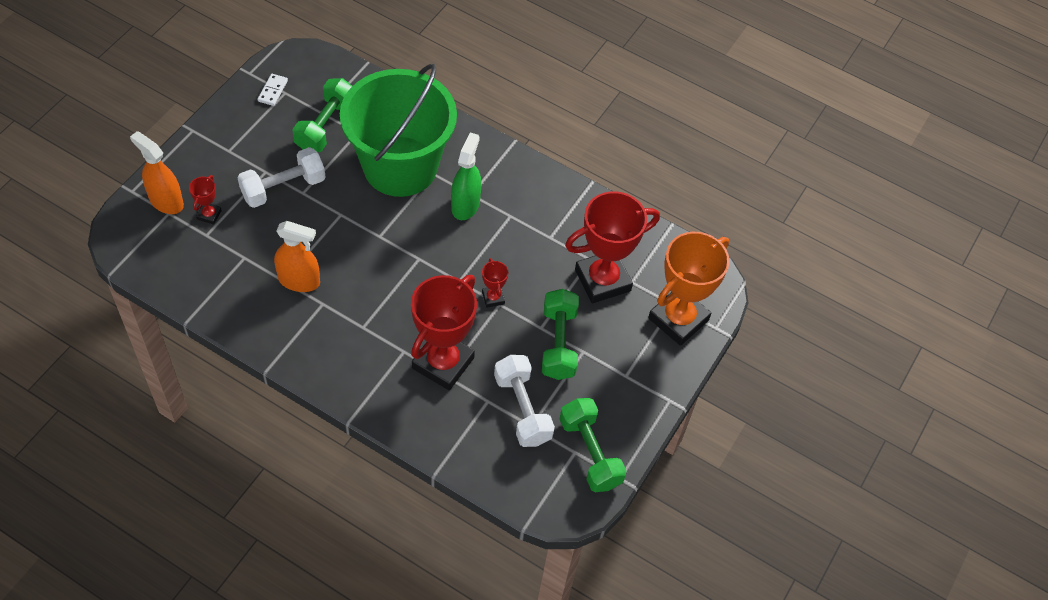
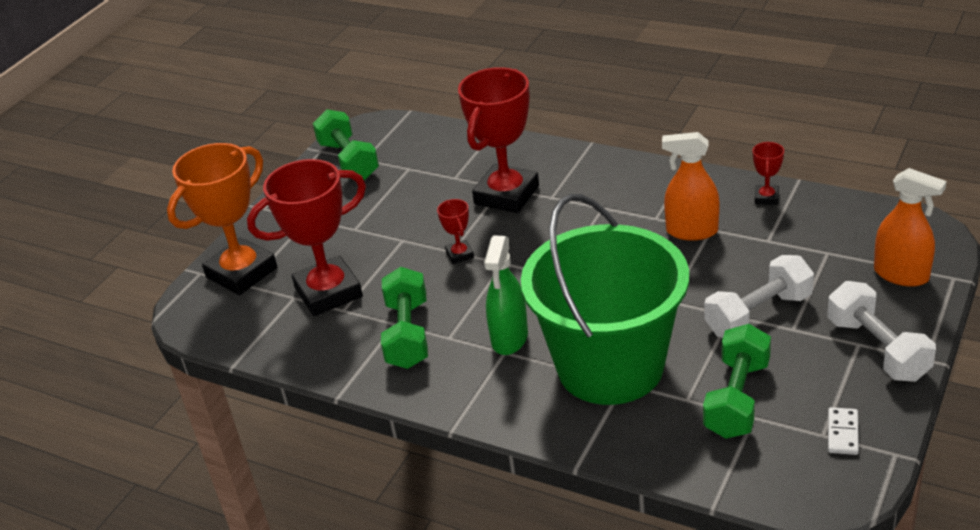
camera: 175 degrees left, 20 degrees down
(209, 215) = (837, 271): red trophy -> red trophy (766, 198)
(522, 409) = (417, 177): white dumbbell -> white dumbbell (877, 349)
(558, 343) = (381, 230): green dumbbell -> green dumbbell (408, 334)

